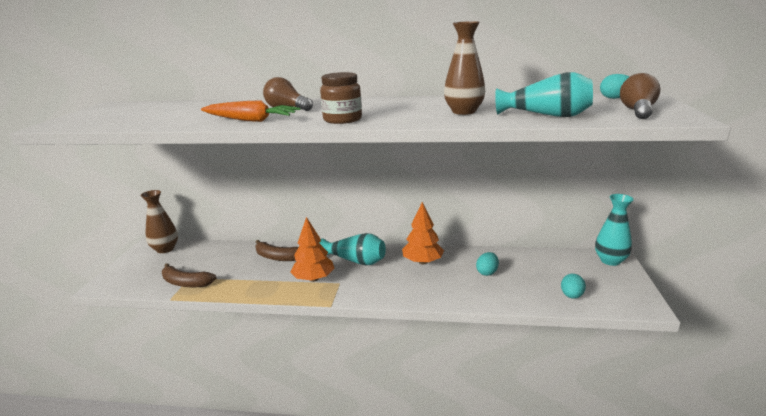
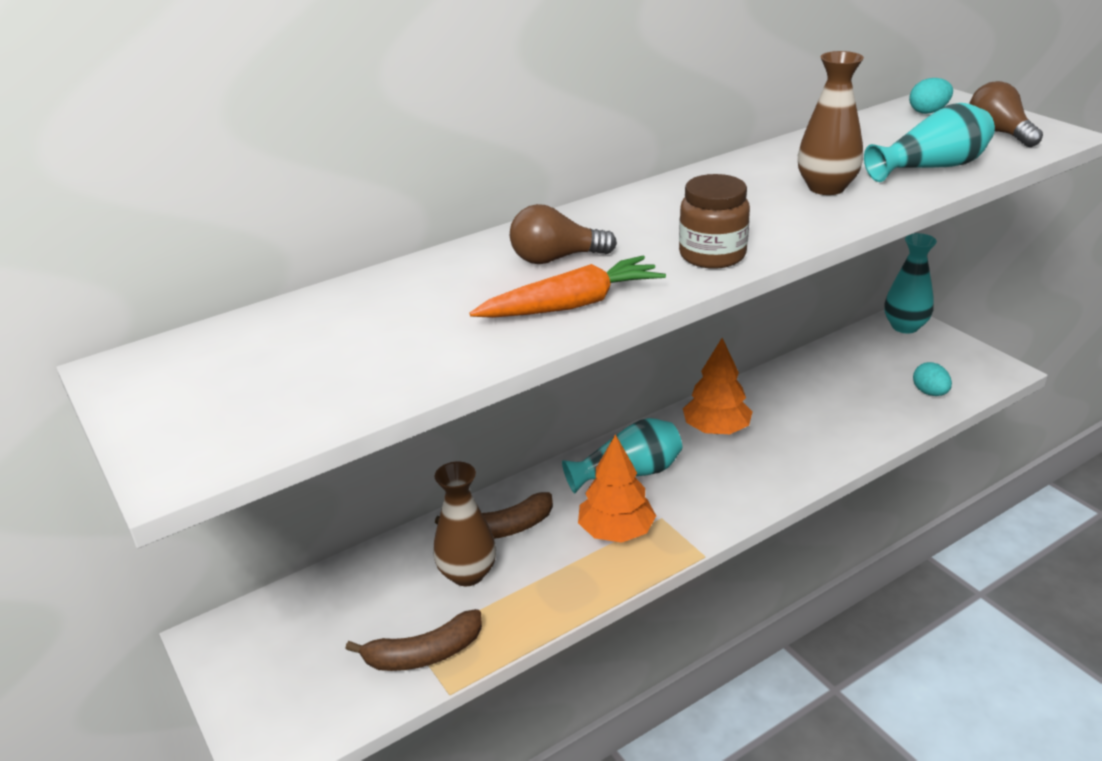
camera: 40 degrees left, 10 degrees up
(165, 249) = (261, 624): brown vase -> brown vase (467, 573)
(487, 272) = (809, 406): turquoise egg -> none

